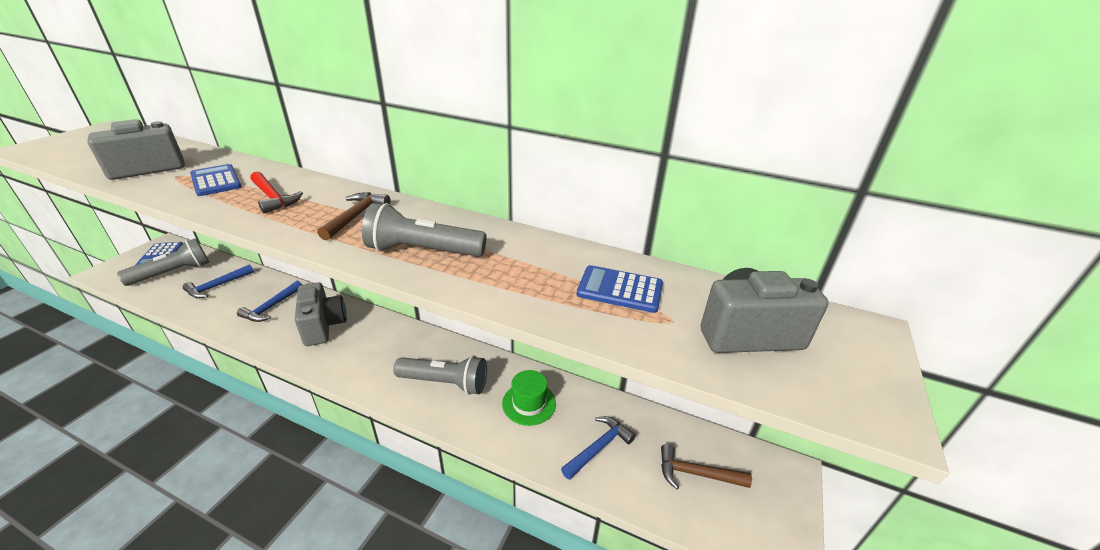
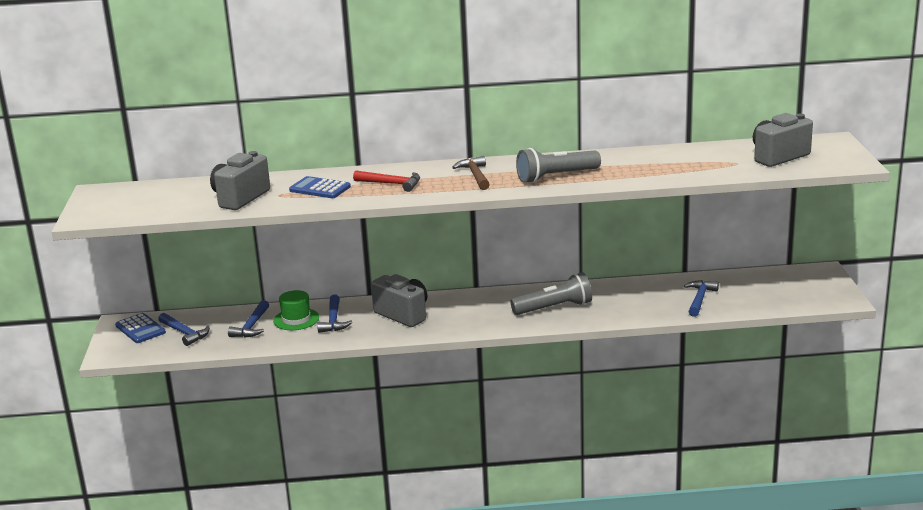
camera: 25 degrees left, 10 degrees down
(173, 273) = (185, 333): grey flashlight -> blue hammer
(529, 403) = (628, 297): green hat -> green hat (296, 319)
(620, 290) = (695, 160): blue calculator -> none
(696, 474) = (769, 289): brown hammer -> none

